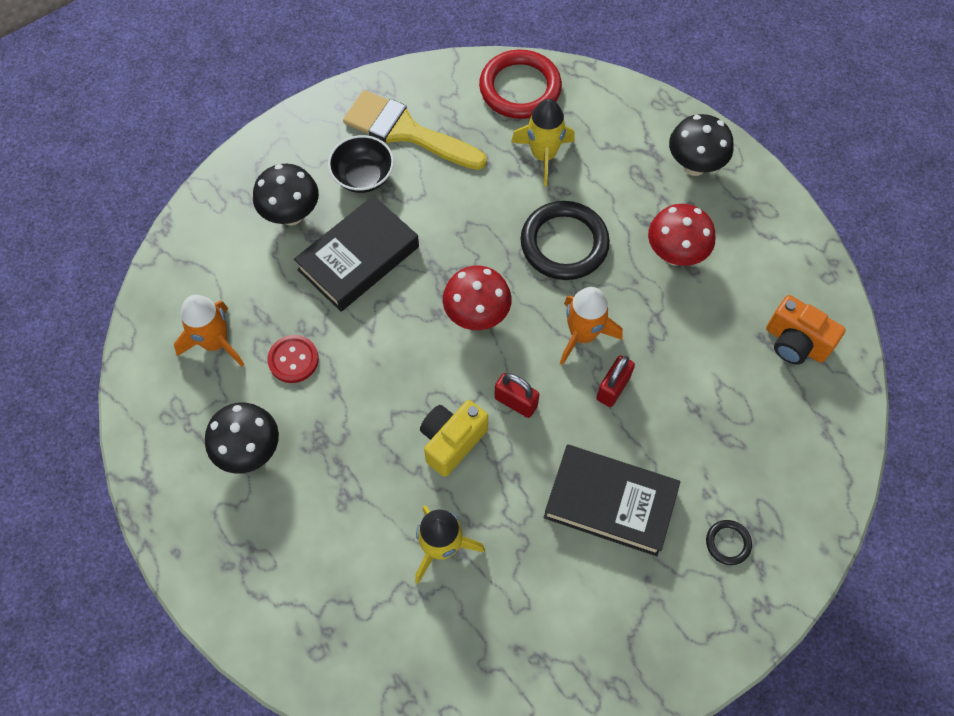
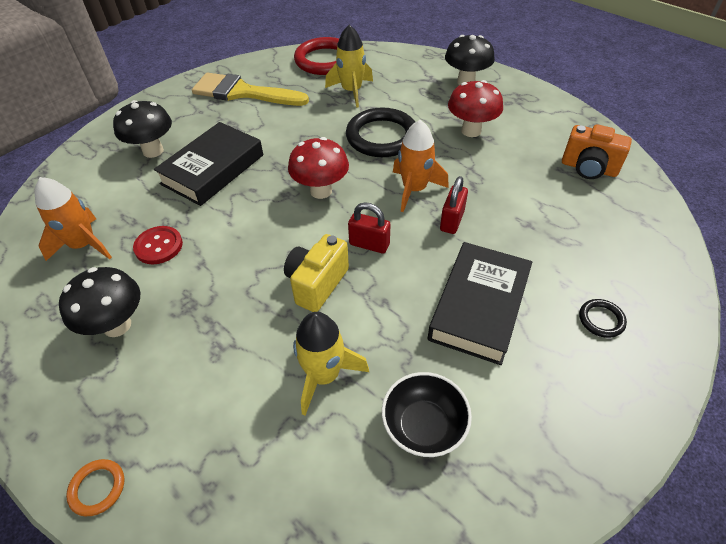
camera: 10 degrees left, 15 degrees down
(233, 612) = (97, 488): none -> orange ring
(363, 176) = (211, 121): black bowl -> black bowl (423, 426)
(610, 502) = (479, 306): black book -> black book turned 75 degrees counterclockwise

